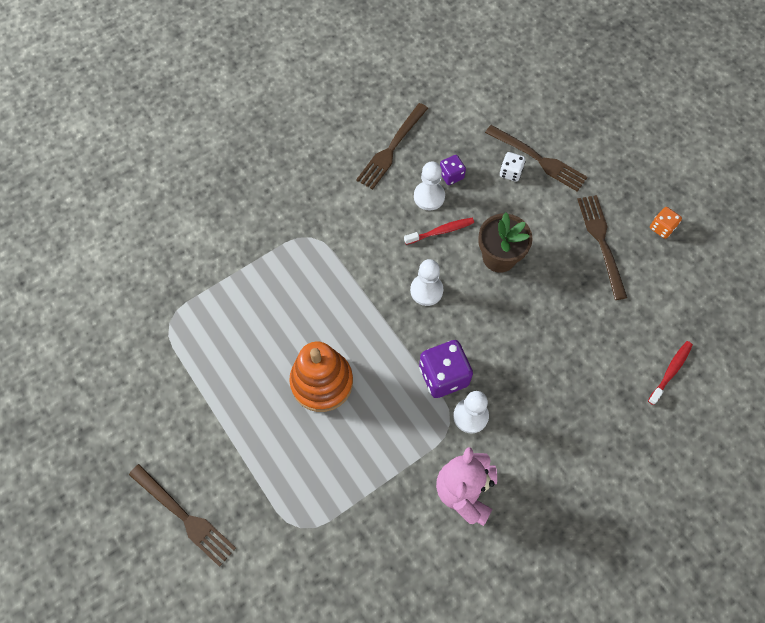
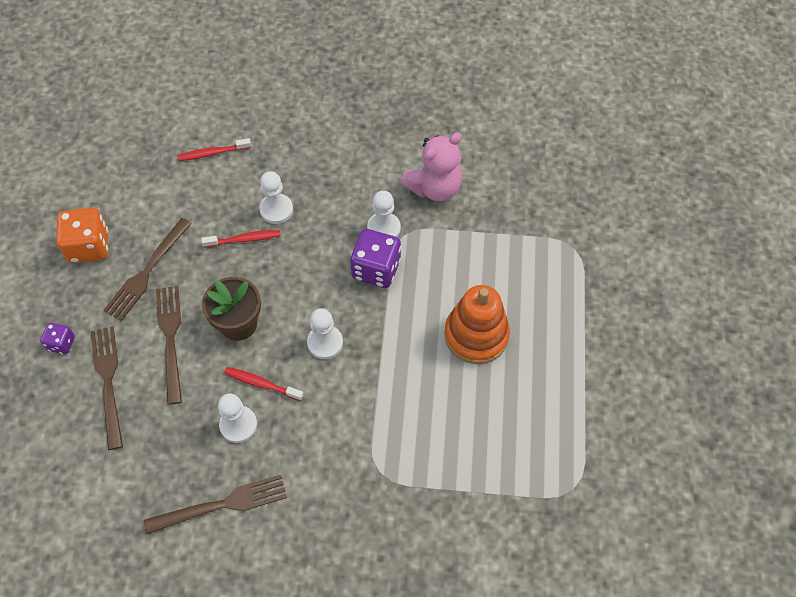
camera: 140 degrees left, 5 degrees down
(185, 517) = (658, 316): brown fork -> brown fork (170, 338)
(451, 175) = (198, 429): purple dice -> purple dice (61, 343)
(510, 172) = (145, 389): white dice -> none
(564, 320) = (244, 239): none -> red toothbrush
(568, 363) = (276, 210): none -> white pawn
(662, 228) = (89, 246): orange dice -> orange dice, size x1.84

